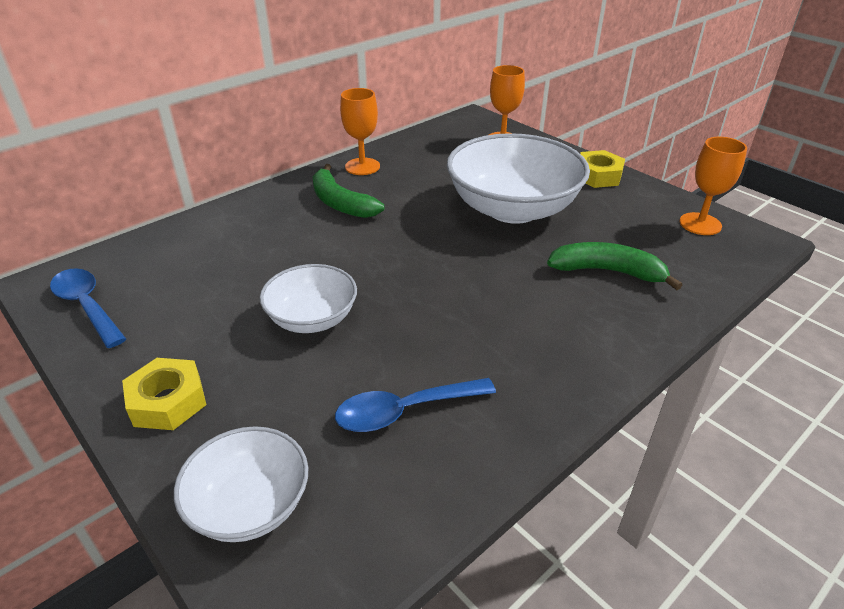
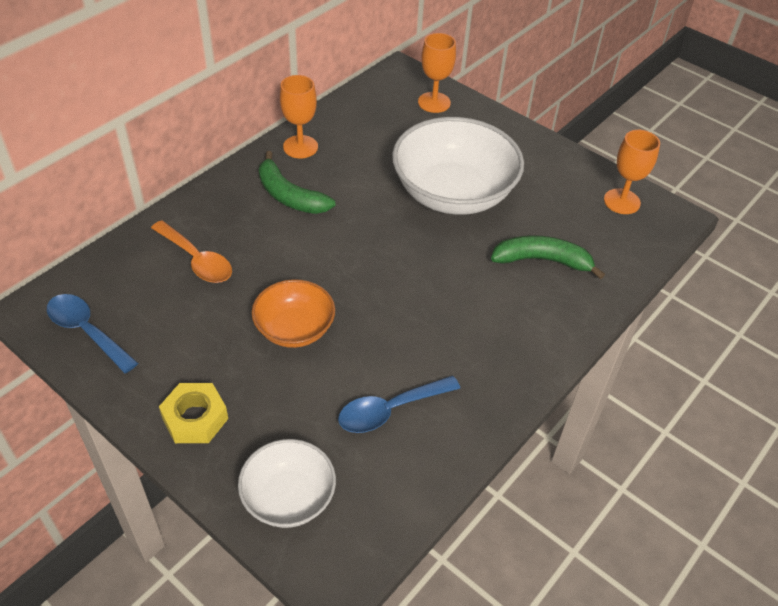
camera: 10 degrees left, 10 degrees up
(228, 250) = (197, 260): none -> orange spoon
(312, 318) = (294, 329): white bowl -> orange bowl
(598, 176) = (529, 147): yellow nut -> none

